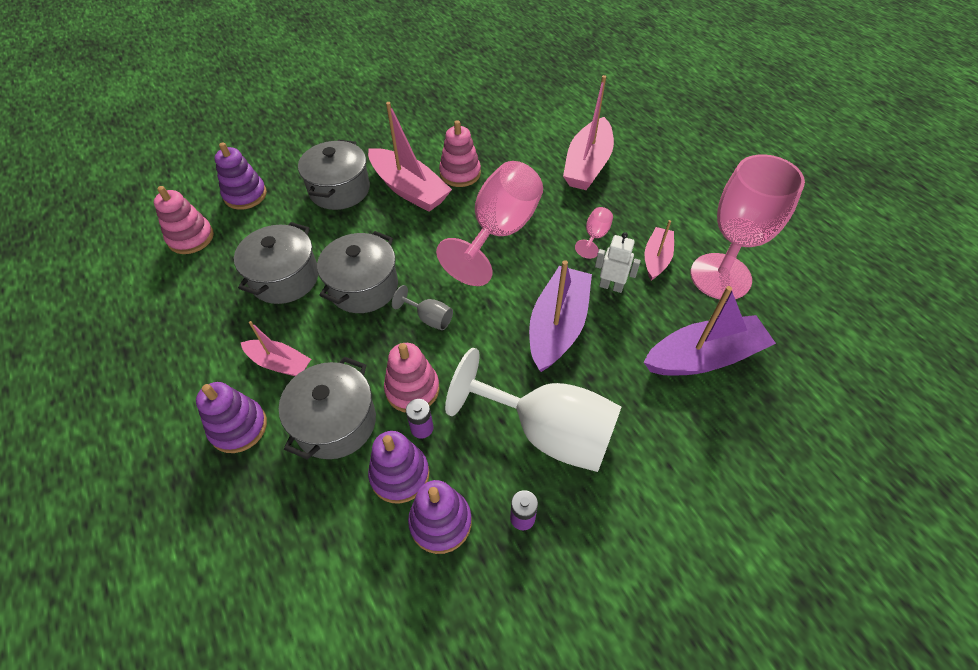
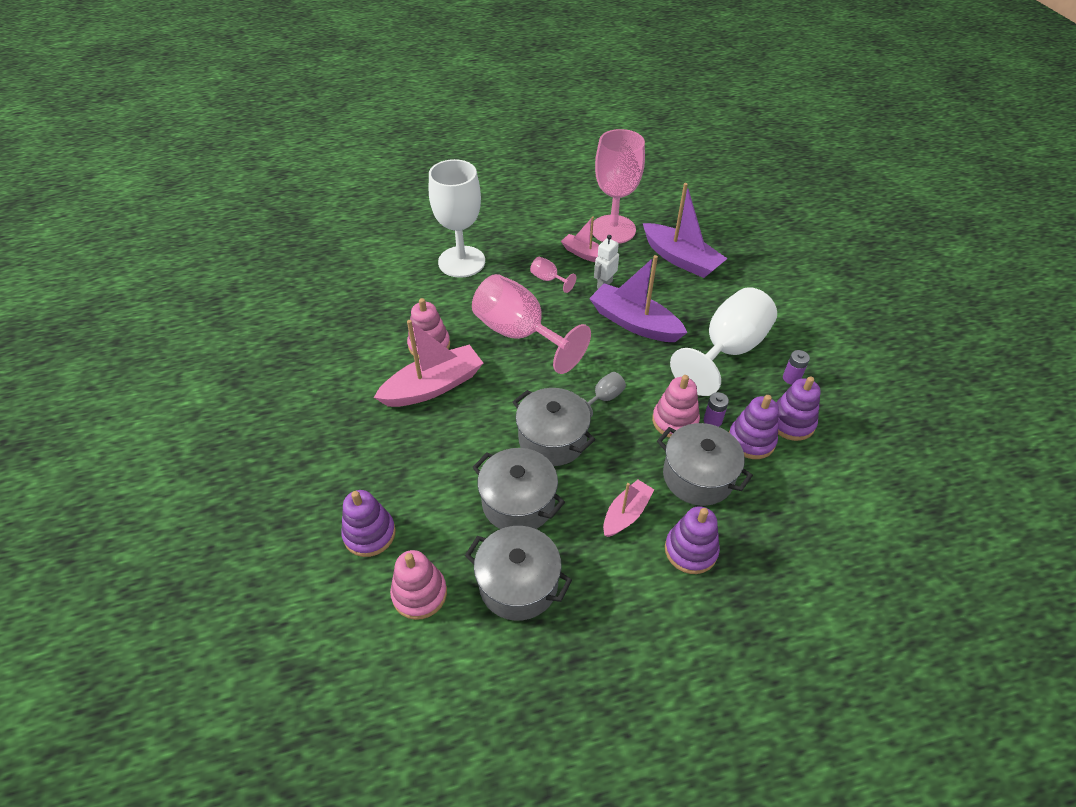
camera: 75 degrees left, 5 degrees down
(339, 189) = (405, 443): grey pot -> grey pot (518, 584)
(587, 165) = (461, 262): pink boat -> white goblet
(703, 357) = (681, 259): purple boat -> purple boat turned 135 degrees clockwise

